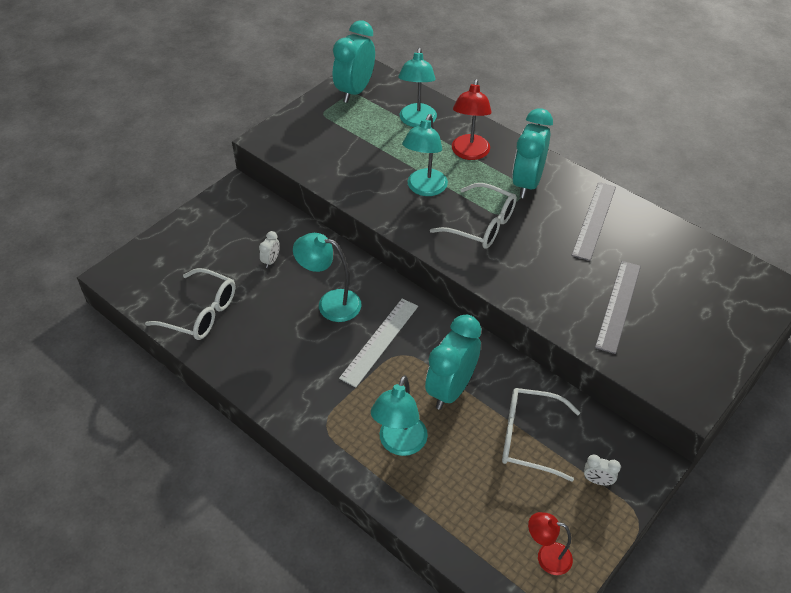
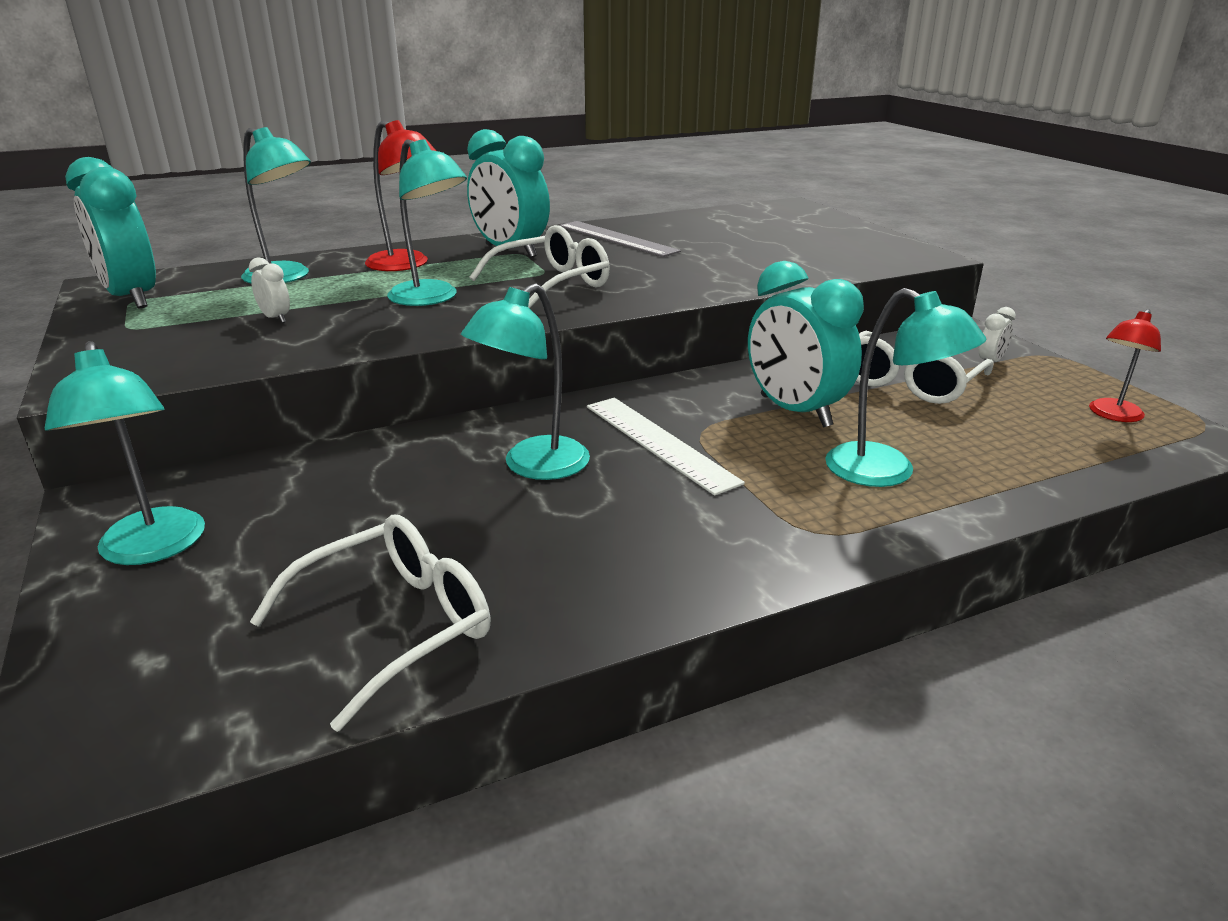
camera: 65 degrees left, 20 degrees down
(214, 223) = (153, 549): none -> turquoise lamp
(271, 261) = (358, 503): white clock -> white clock (276, 318)
(618, 305) = (764, 255): grey ruler -> none

